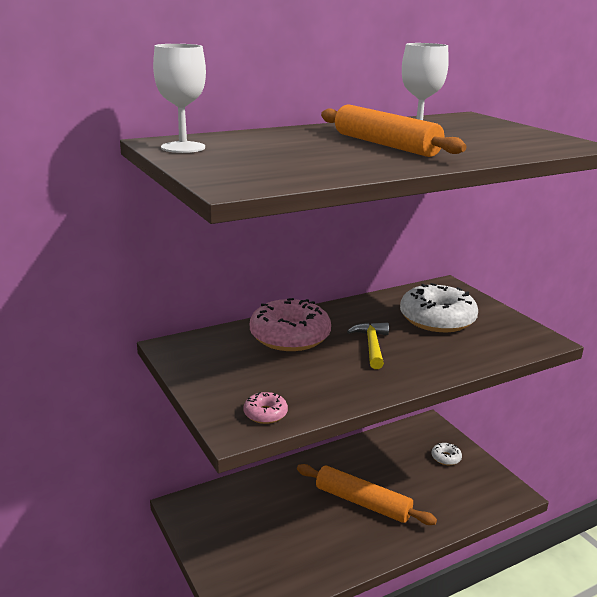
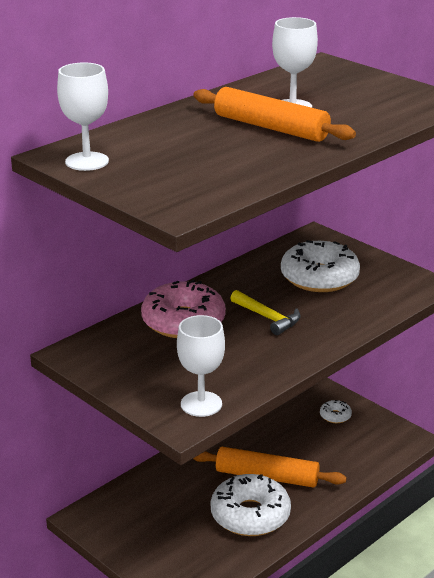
camera: 15 degrees left, 5 degrees up
(265, 414) = (201, 404): pink donut -> white goblet
(333, 537) = (250, 515): none -> white donut
(372, 346) = (268, 318): yellow hammer -> yellow hammer turned 150 degrees clockwise

